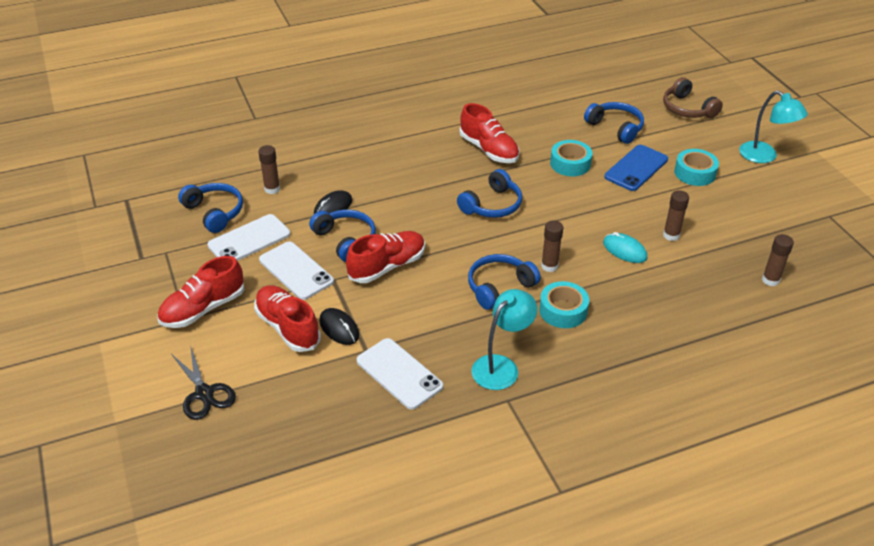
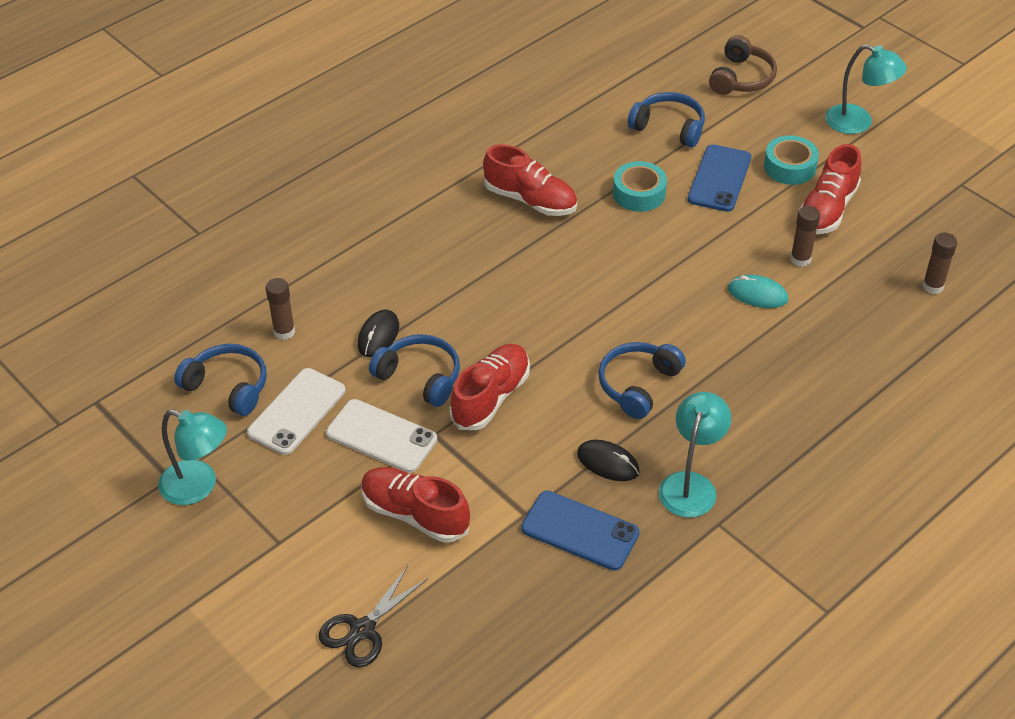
camera: 20 degrees left, 5 degrees up
(156, 268) = (198, 487): none -> turquoise lamp
(203, 309) = (294, 522): red shoe -> red shoe (827, 209)
(204, 393) = (363, 630): black scissors -> black scissors turned 90 degrees clockwise
(339, 328) = (477, 496): black mouse -> black mouse (608, 463)
(399, 373) = (580, 531): white phone -> blue phone
(492, 205) = (574, 277): blue headphones -> none
(549, 266) = (682, 340): brown glue stick -> none
(563, 310) = (725, 393): turquoise tape -> none
(687, 109) = (741, 78): brown headphones -> brown headphones turned 105 degrees counterclockwise

